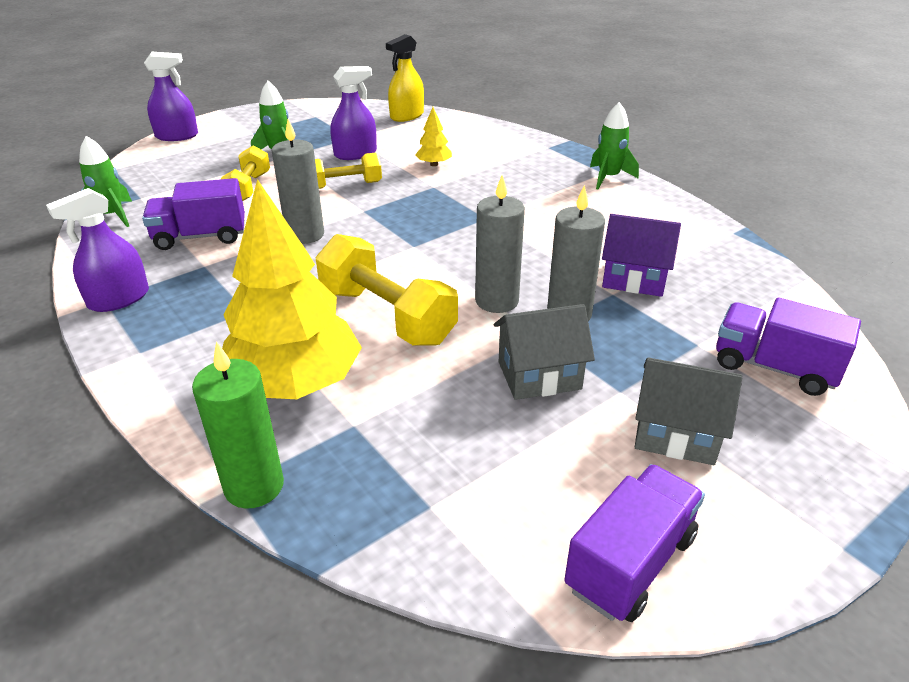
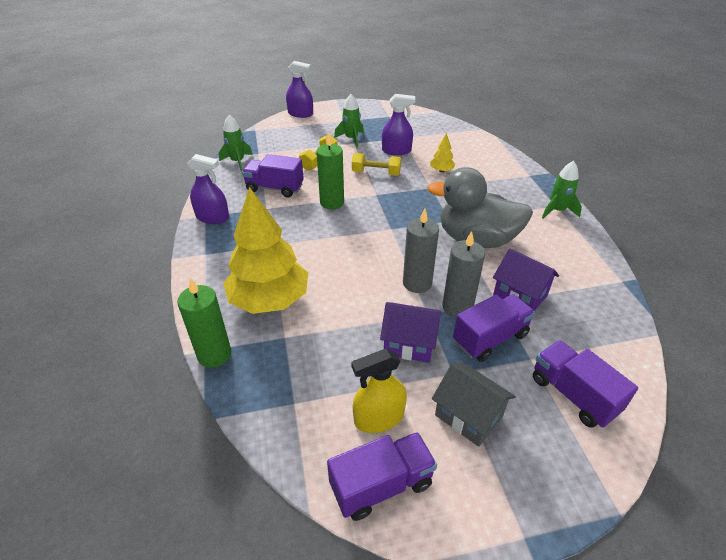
camera: 25 degrees right, 5 degrees up
(119, 299) = (212, 217): purple spray bottle -> purple spray bottle turned 150 degrees counterclockwise
(305, 235) = (332, 202): grey candle -> green candle
(386, 315) = (345, 272): yellow dumbbell -> none
(407, 116) = (447, 128): yellow spray bottle -> yellow spray bottle (379, 418)
(536, 231) = (476, 239): none -> grey duck
(539, 375) = (409, 343): grey house -> purple house
(635, 337) = (490, 338): none -> purple truck

